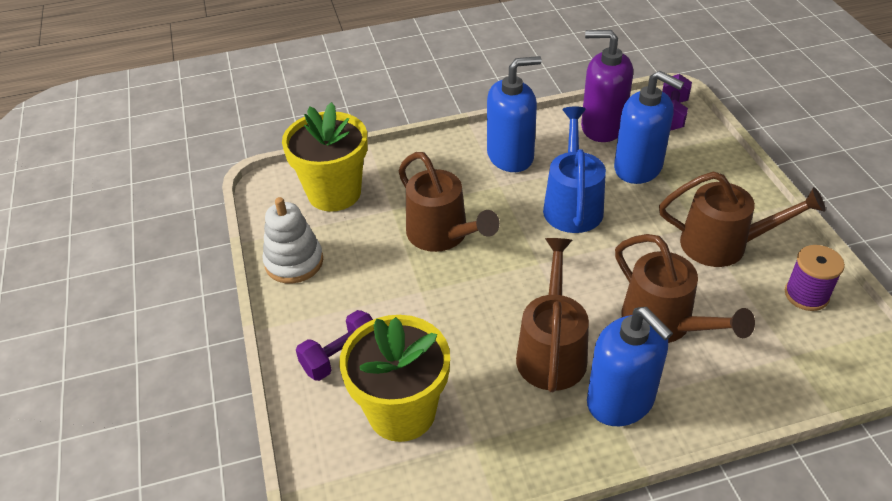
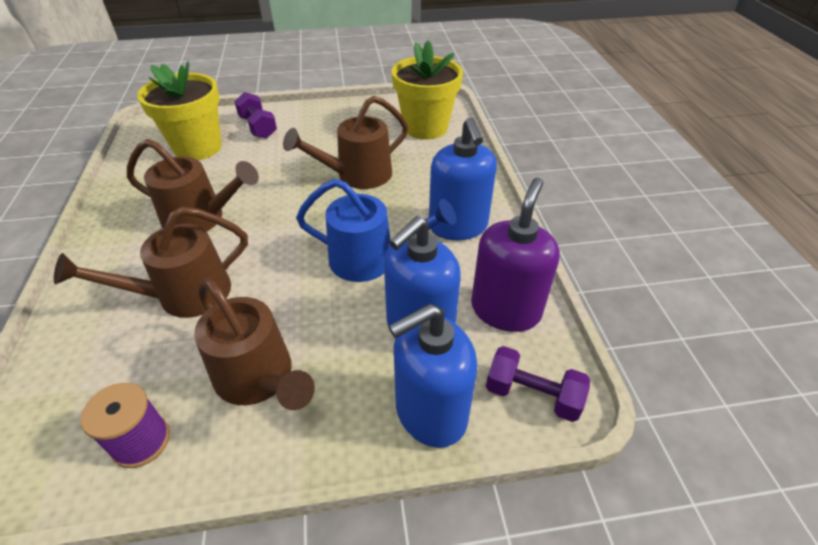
camera: 95 degrees right, 0 degrees up
(294, 262) = (354, 111): white stacking toy -> none
(620, 401) = (127, 249): blue soap dispenser -> blue soap dispenser (430, 412)
(724, 245) = (260, 379): brown watering can -> brown watering can turned 60 degrees counterclockwise

